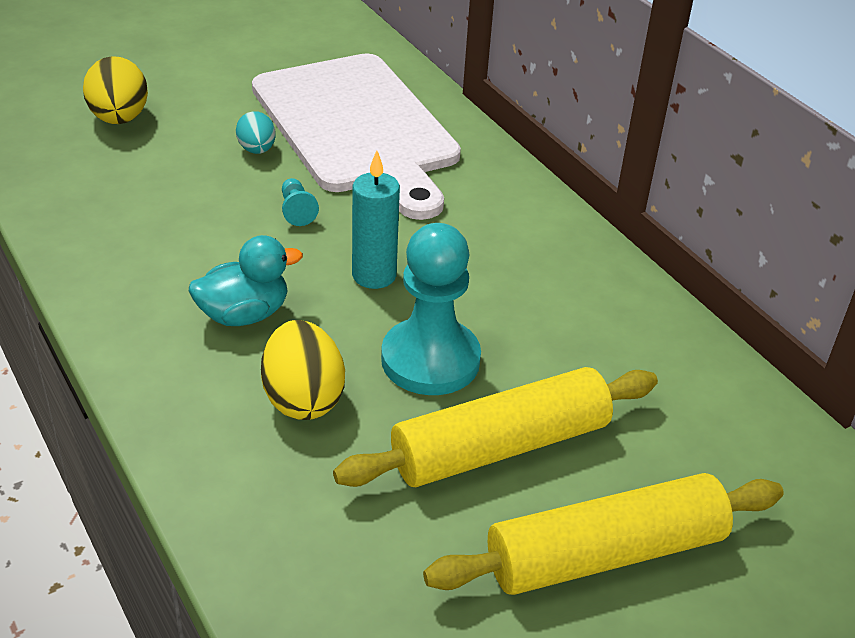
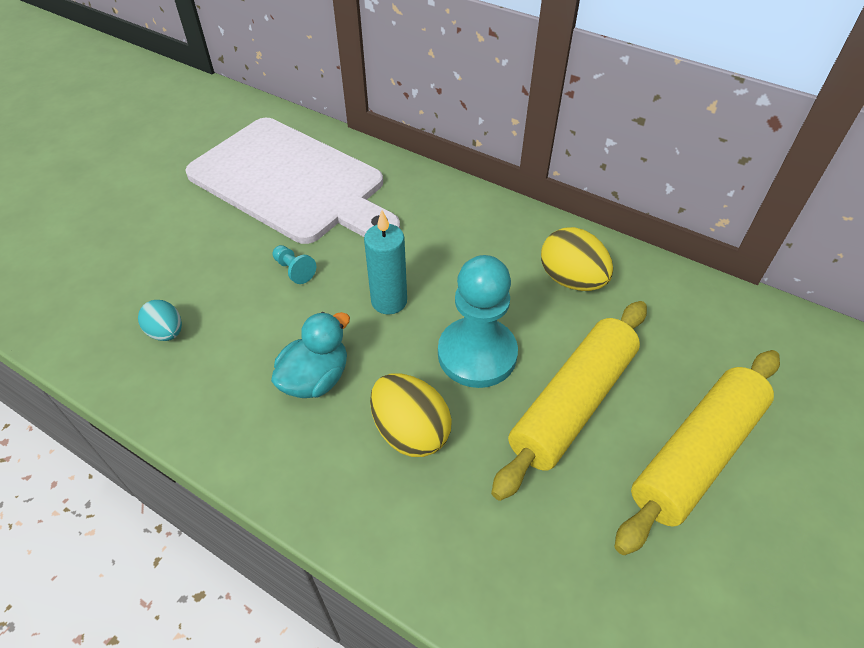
camera: 25 degrees left, 10 degrees up
(119, 119) = (94, 244): yellow egg -> yellow egg (571, 280)
(257, 150) = (227, 229): turquoise egg -> turquoise egg (166, 332)

